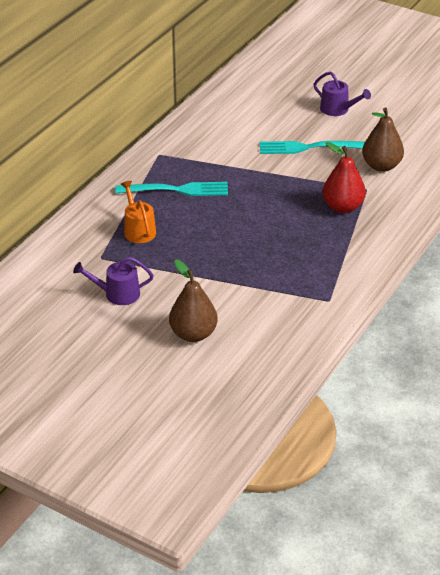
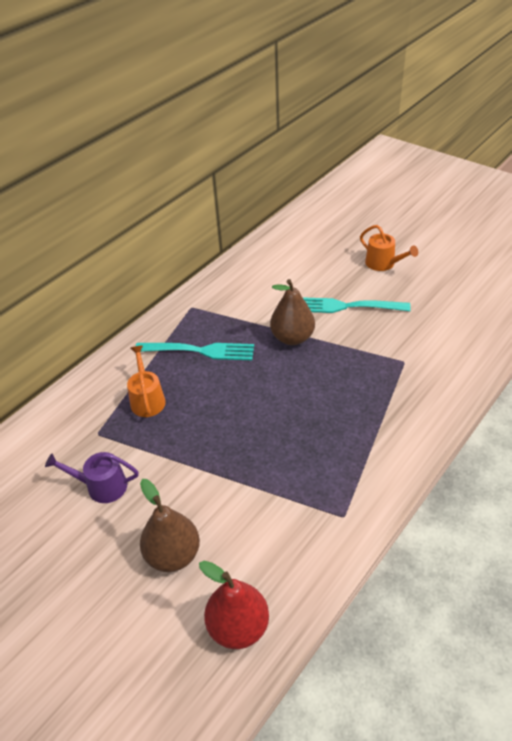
camera: 10 degrees right, 5 degrees up
(337, 109) = (383, 263): purple watering can -> orange watering can
(342, 207) = (375, 383): red pear -> red pear (238, 627)
(381, 166) = (423, 333): brown pear -> brown pear (292, 338)

